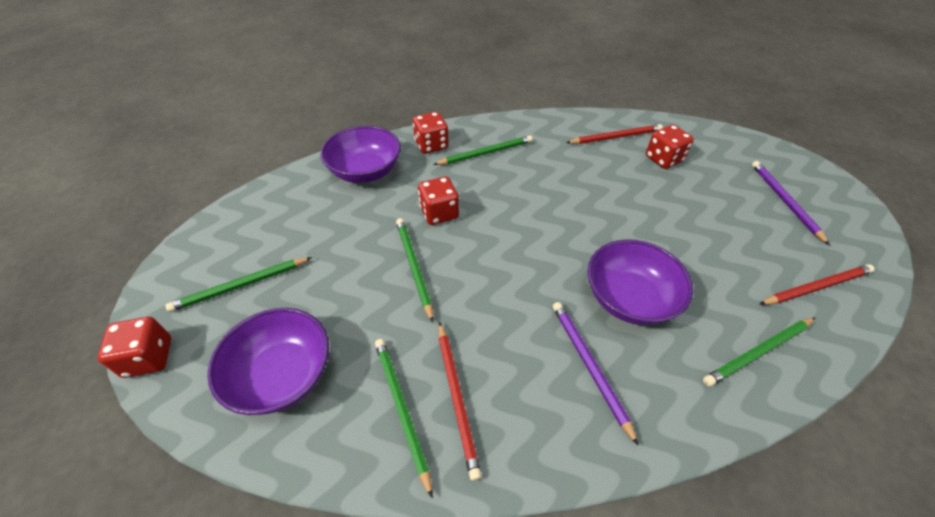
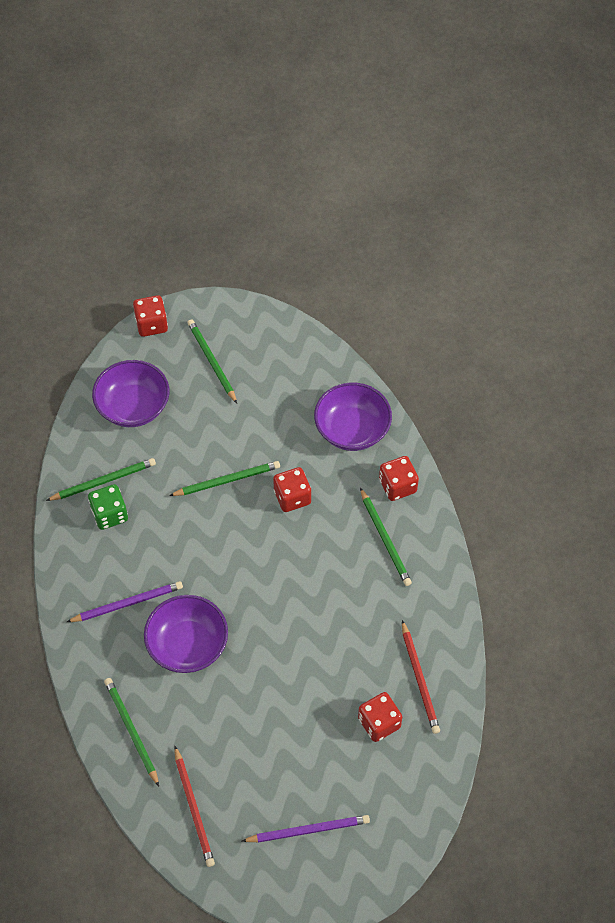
camera: 90 degrees right, 10 degrees up
(457, 397) = (110, 514): red pencil -> green dice

